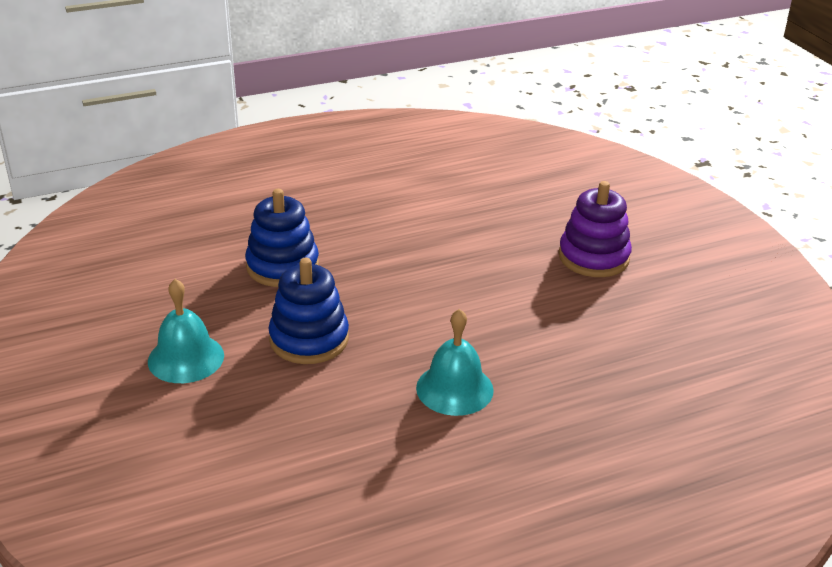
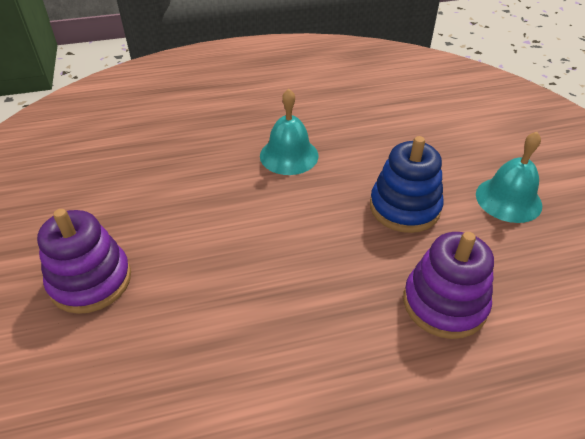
camera: 170 degrees left, 10 degrees up
(282, 266) = (444, 303): blue stacking toy -> purple stacking toy

